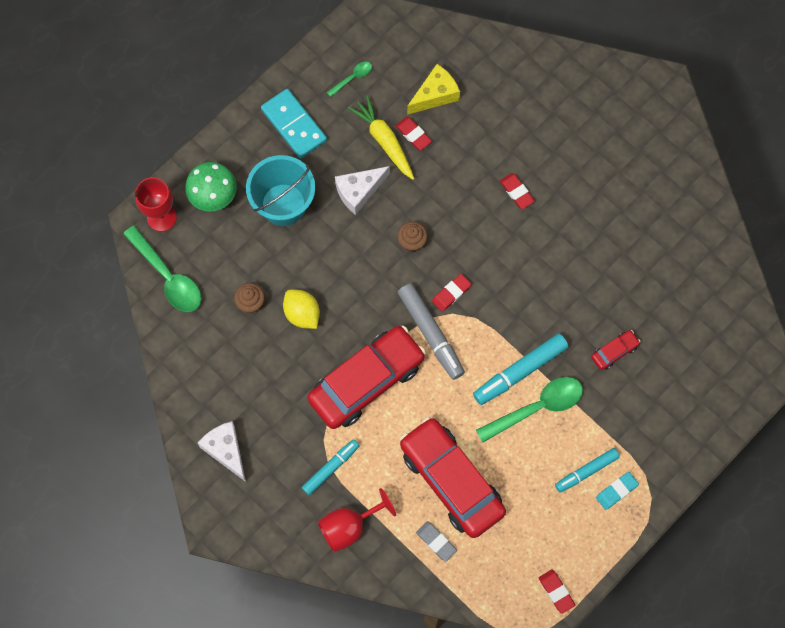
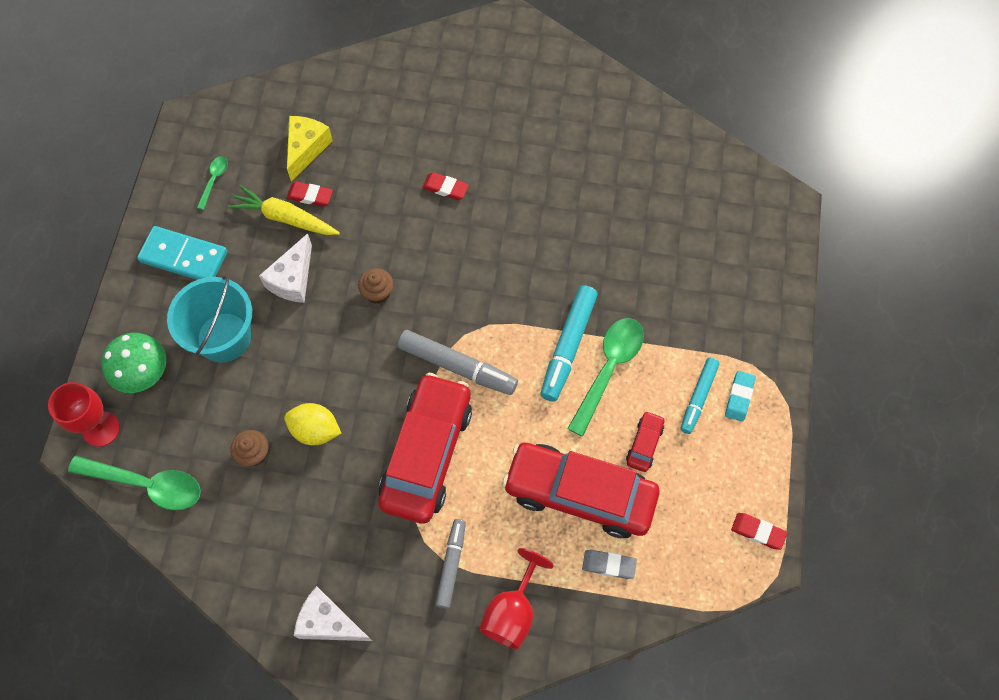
camera: 35 degrees left, 5 degrees down
(330, 468) = (451, 564): turquoise marker -> grey marker
(451, 293) = (450, 316): red eraser -> none
(614, 352) = (640, 272): red car -> red car (644, 444)

